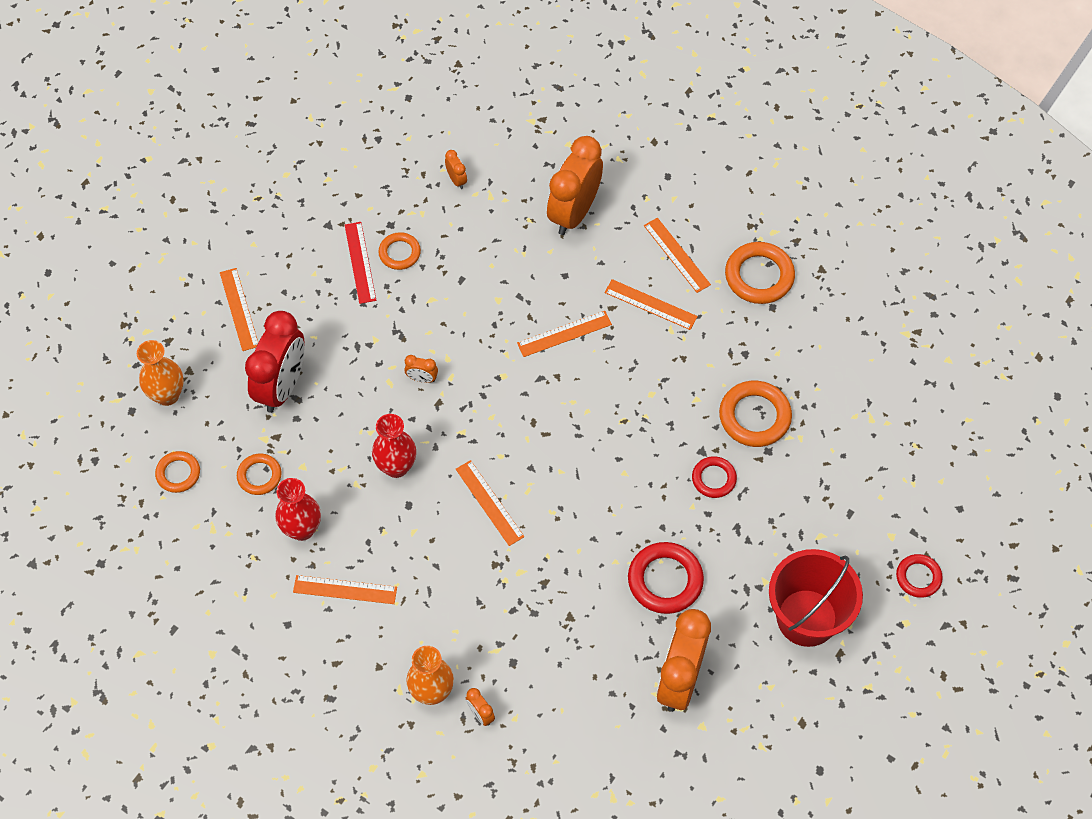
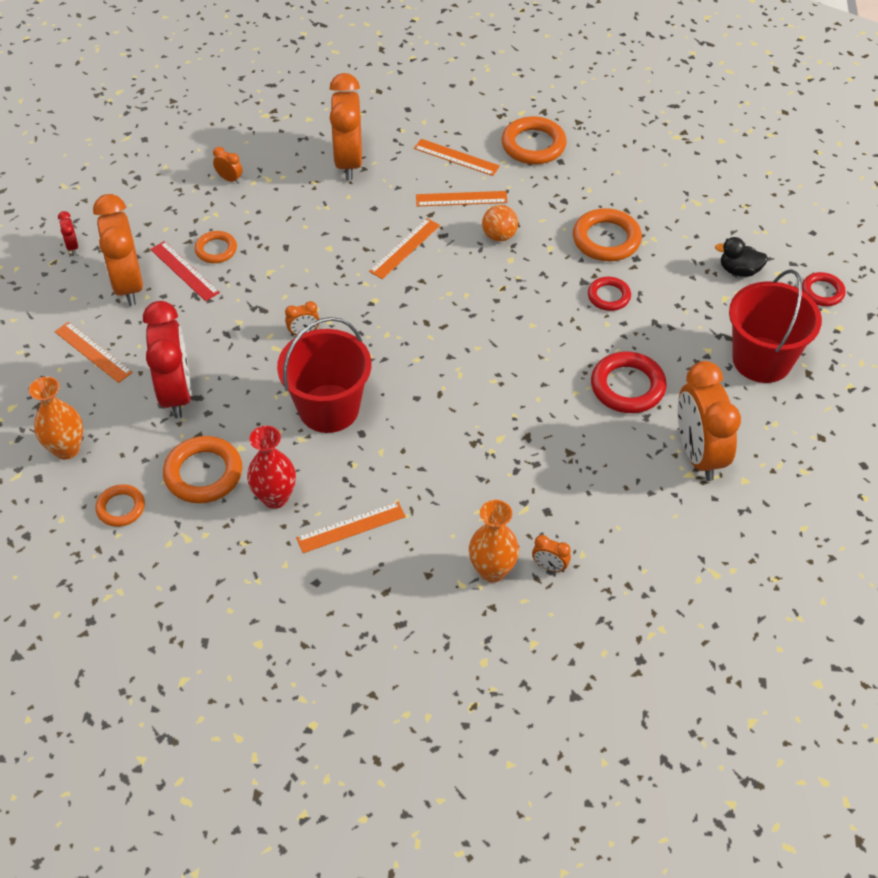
camera: 30 degrees left, 10 degrees down
(259, 476) = (203, 473): orange ring -> orange ring, size x1.64
(282, 189) = (72, 246): none -> red clock
(305, 253) = (128, 285): none -> orange clock
(396, 466) = (329, 408): red vase -> red bucket
(489, 503) = (433, 398): orange ruler -> none
(658, 363) = (499, 236): none -> orange ball
(856, 513) = (739, 270): none -> black duck

